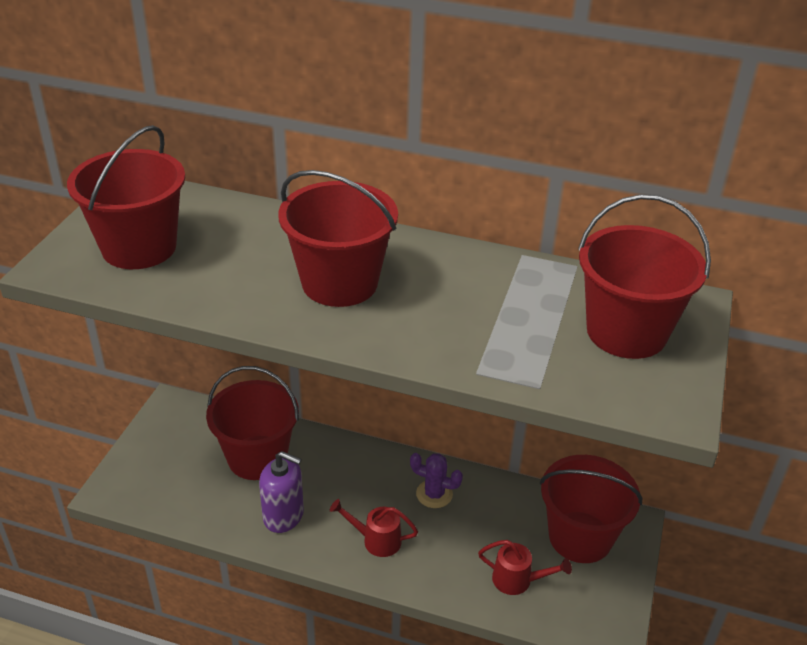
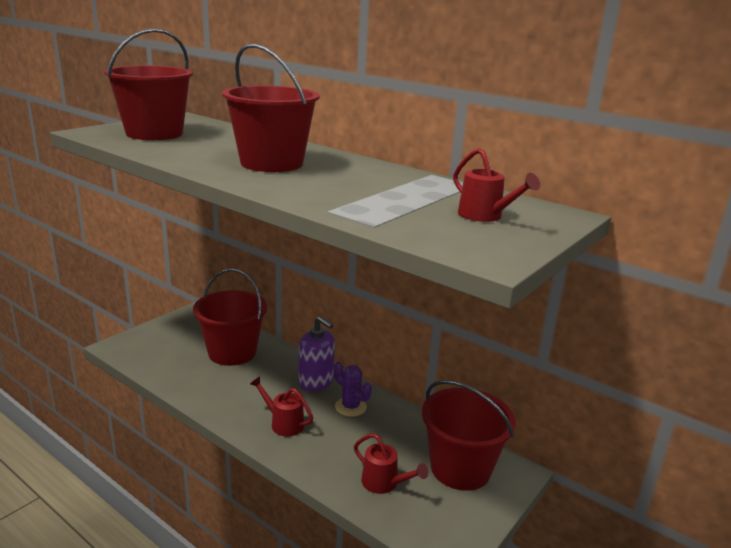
camera: 20 degrees right, 15 degrees down
(283, 515) = (224, 390): purple soap dispenser -> purple soap dispenser (316, 382)
(626, 332) = (485, 216): red bucket -> red watering can

